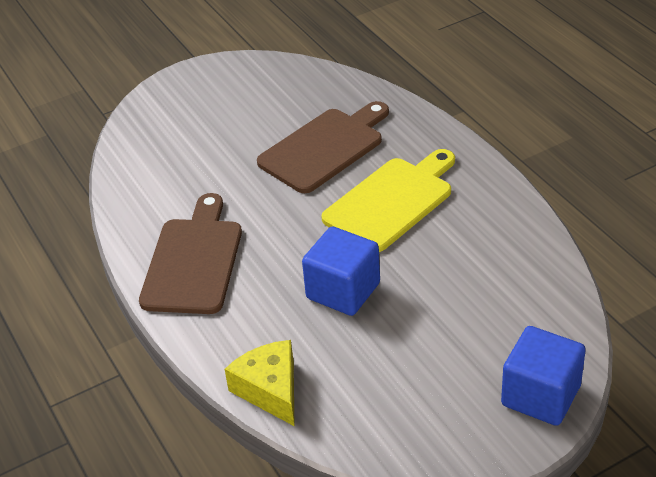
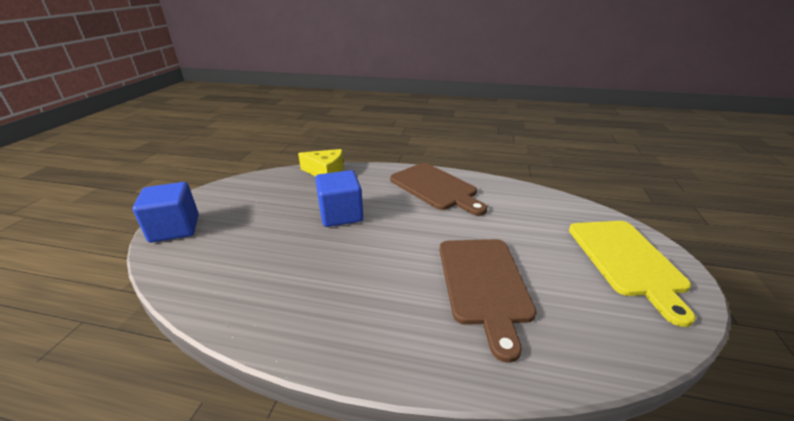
camera: 130 degrees right, 10 degrees down
(391, 201) = (378, 276): yellow cutting board -> yellow cutting board (626, 260)

